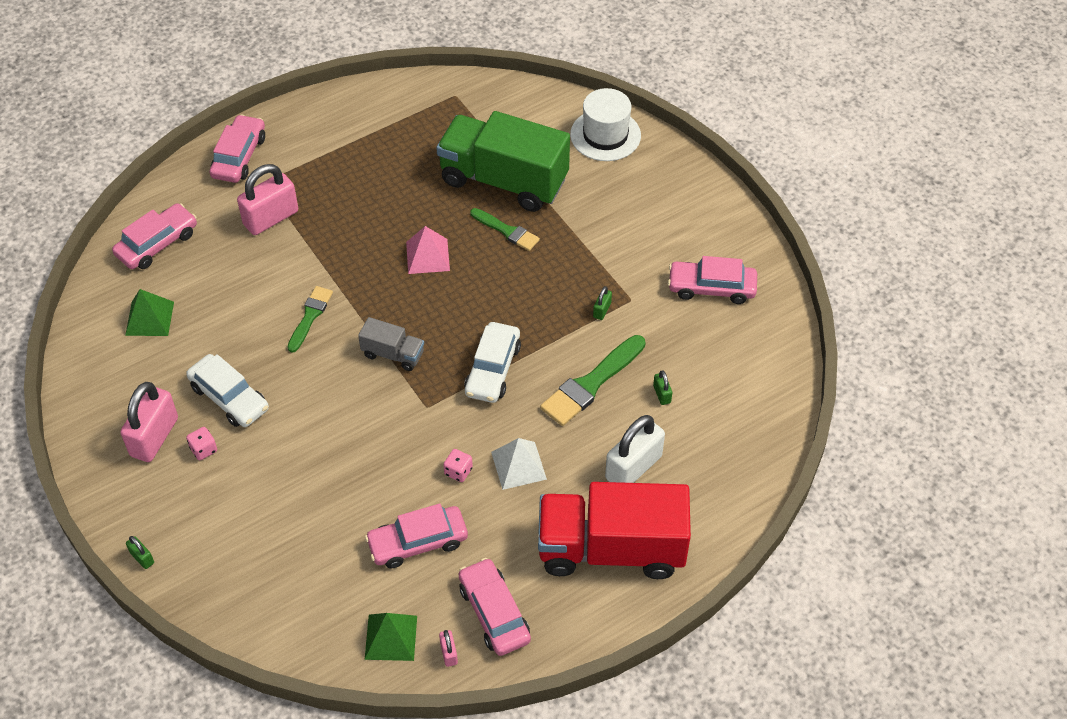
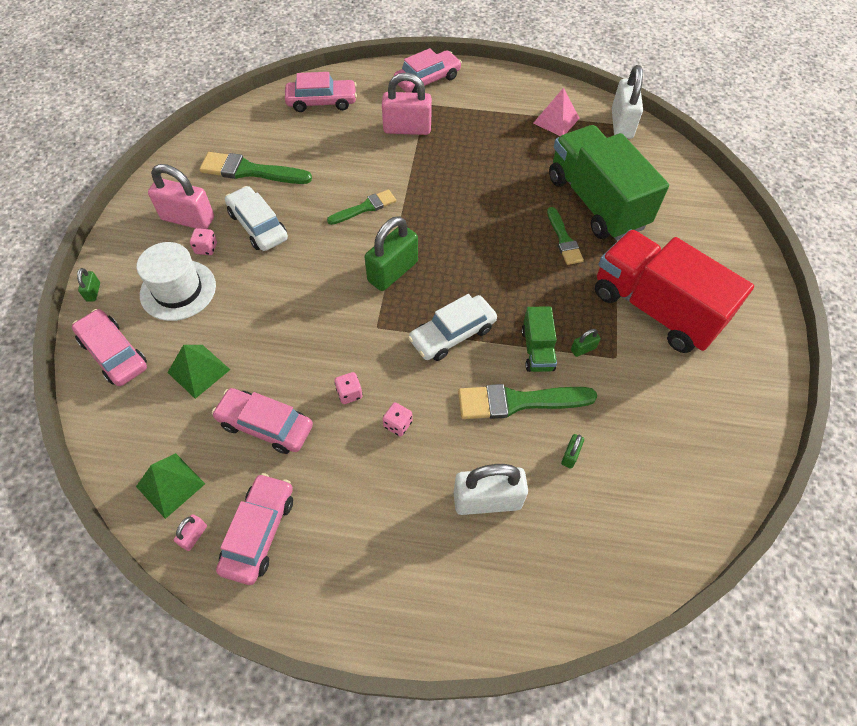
camera: 40 degrees right, 5 degrees up
(149, 318) = (267, 143): green pyramid -> green pyramid (198, 371)
(154, 437) = (188, 219): pink padlock -> pink padlock turned 45 degrees clockwise
(163, 355) = (250, 171): none -> green brush
(229, 398) = (258, 226): white car -> white car turned 150 degrees clockwise
(393, 354) = (393, 271): grey truck -> green padlock
(428, 256) = (487, 219): pink pyramid -> pink pyramid (556, 120)
(460, 92) = (621, 124): none -> white padlock
(518, 465) = (398, 424): white pyramid -> pink dice
(569, 335) = (537, 350): none -> green truck
(605, 135) = (711, 218): white hat -> white hat (178, 290)
(611, 549) = (401, 557): red truck -> red truck (655, 308)
(711, 288) = (697, 396): pink car -> pink car (114, 353)

